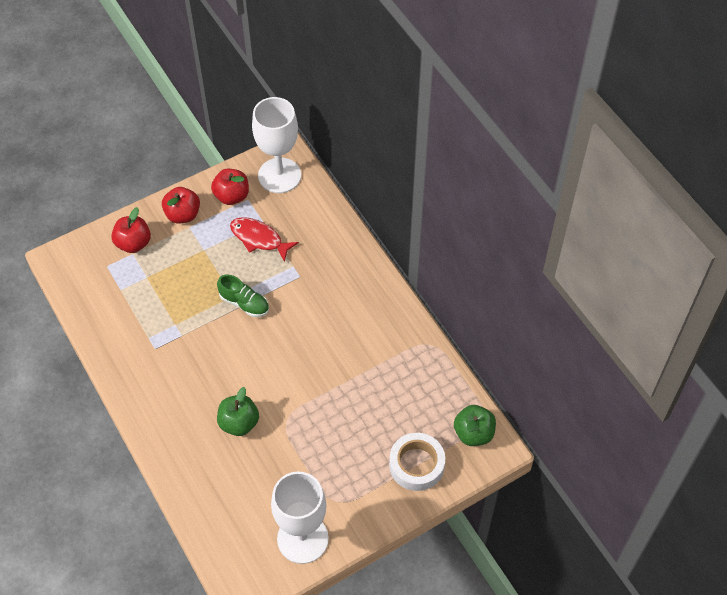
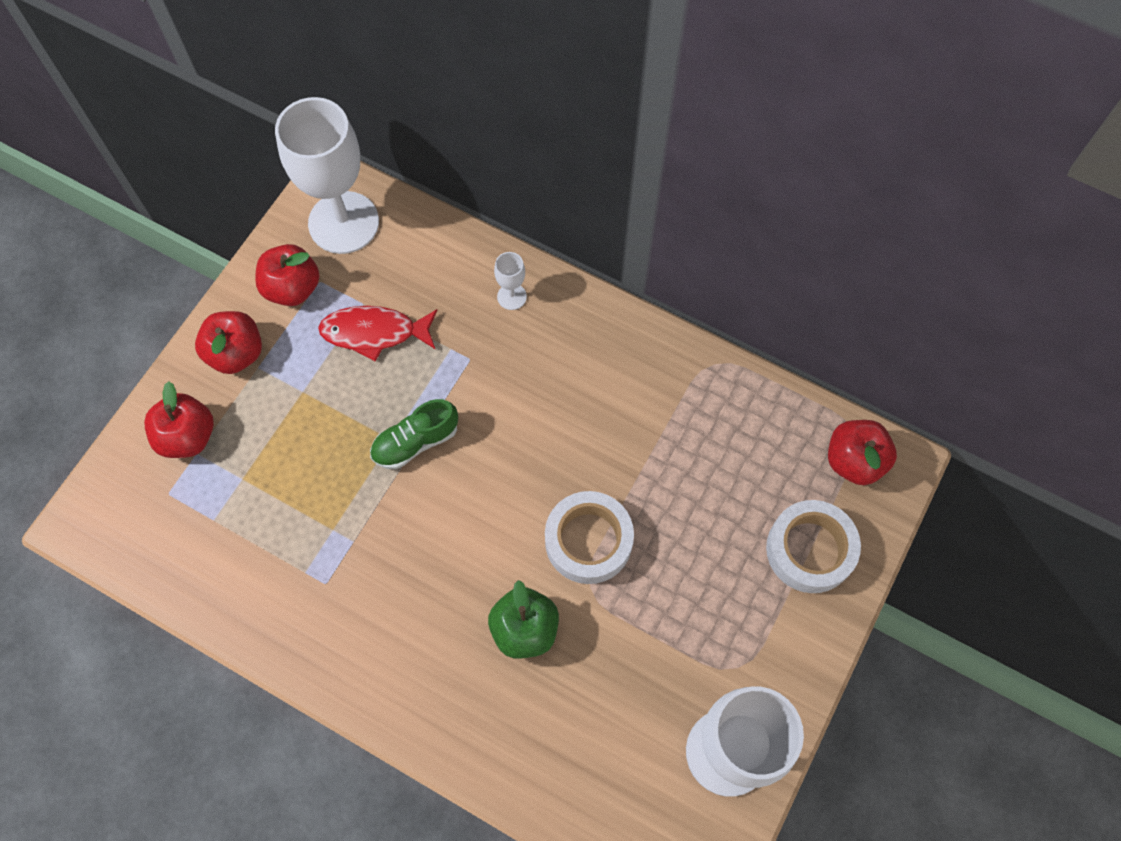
camera: 30 degrees left, 10 degrees up
(244, 303) = (415, 442): green shoe -> green shoe turned 150 degrees clockwise
(301, 398) = (588, 541): none -> white tape
(343, 255) = (511, 296): none -> white goblet
(473, 433) = (854, 461): green apple -> red apple

